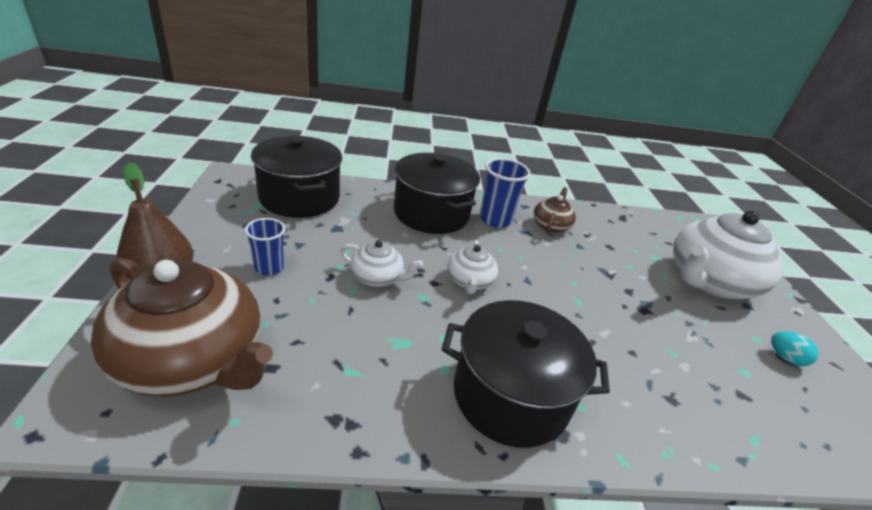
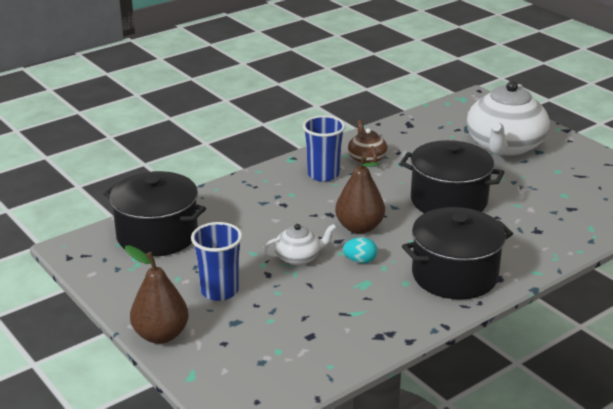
camera: 30 degrees left, 5 degrees down
(193, 359) = (261, 357): brown teapot -> none
(269, 268) = (219, 291): blue cup -> blue cup, size x1.52
(431, 213) = (272, 194): black pot -> black pot (448, 201)
(469, 281) = (359, 227): white teapot -> brown pear
(785, 358) = (579, 174): turquoise egg -> turquoise egg (360, 261)

